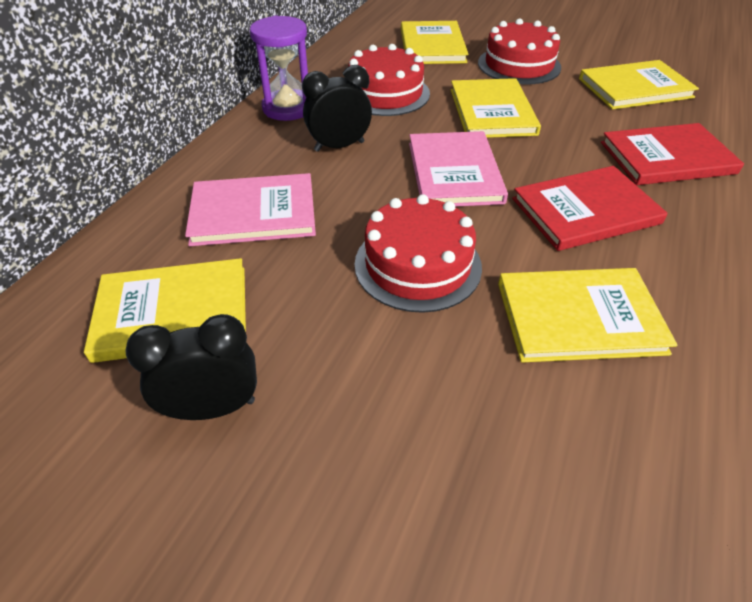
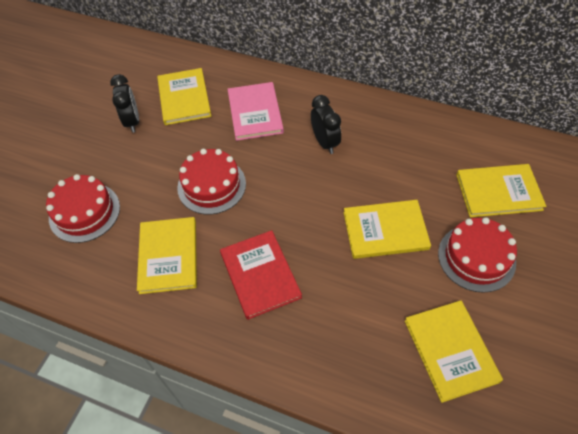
camera: 90 degrees right, 10 degrees up
(288, 108) = (370, 111): purple hourglass -> none
(385, 93) = (402, 163): red cake -> red cake (84, 212)
(454, 172) = (300, 204): pink book -> none
(667, 158) = (330, 346): red book -> none

